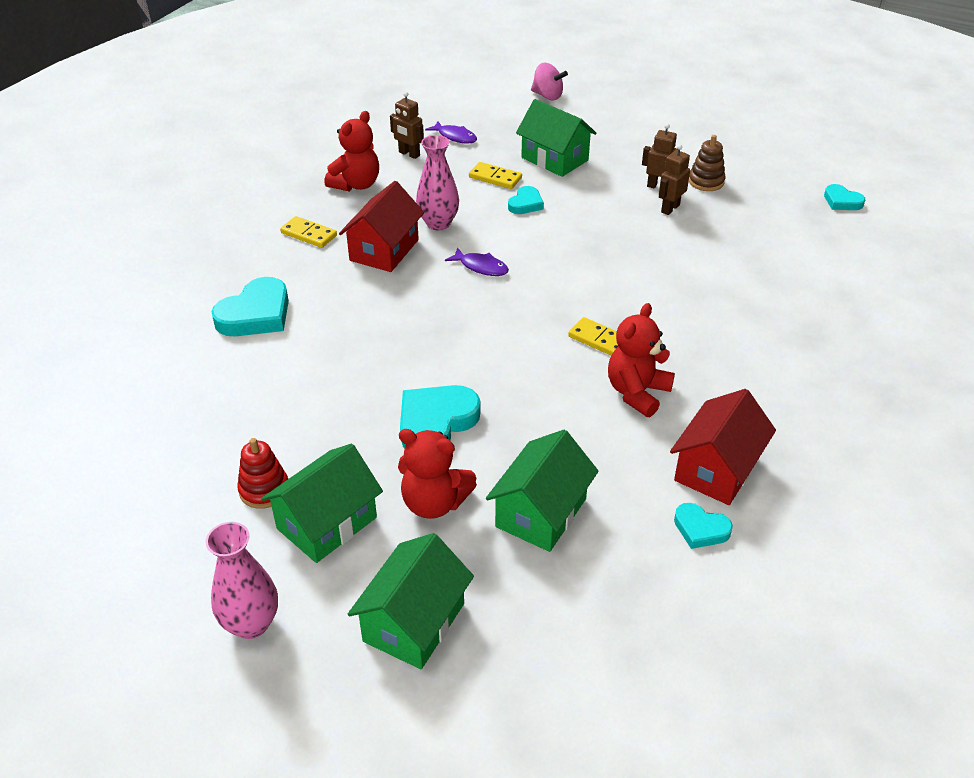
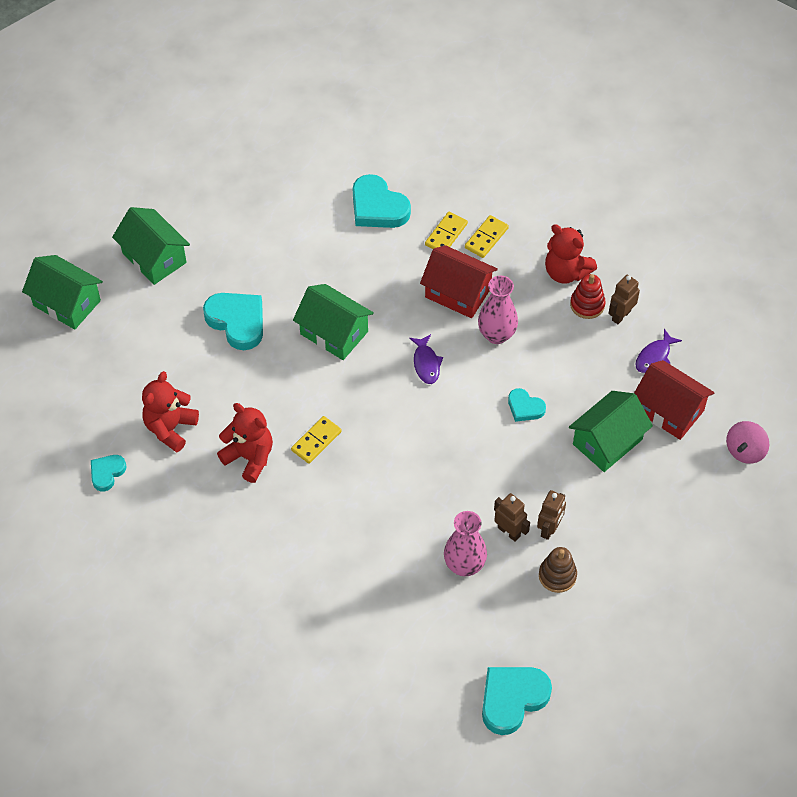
camera: 95 degrees right, 15 degrees up
(251, 623) = (84, 222): pink vase -> pink vase (464, 565)
(264, 490) = (190, 223): red stacking toy -> red stacking toy (587, 304)
(434, 503) = (160, 317): red teddy bear -> red teddy bear (170, 428)
(481, 267) = (426, 363): purple fish -> purple fish turned 45 degrees counterclockwise
(495, 178) = (573, 386): yellow domino -> yellow domino (446, 234)
(541, 513) = (140, 379): green house -> green house (334, 333)
(717, 469) = (160, 496): red house -> red house (669, 410)
(842, 201) = (512, 699): turquoise heart -> turquoise heart, size x1.78

